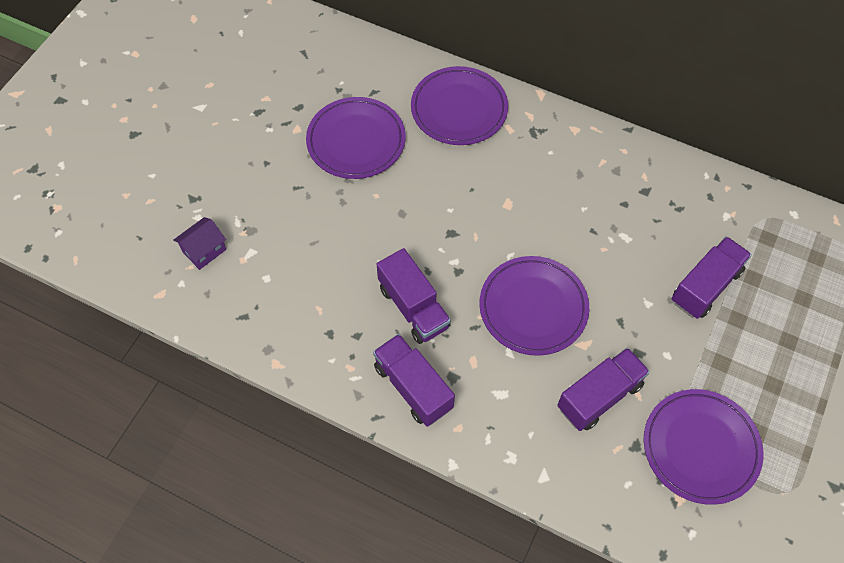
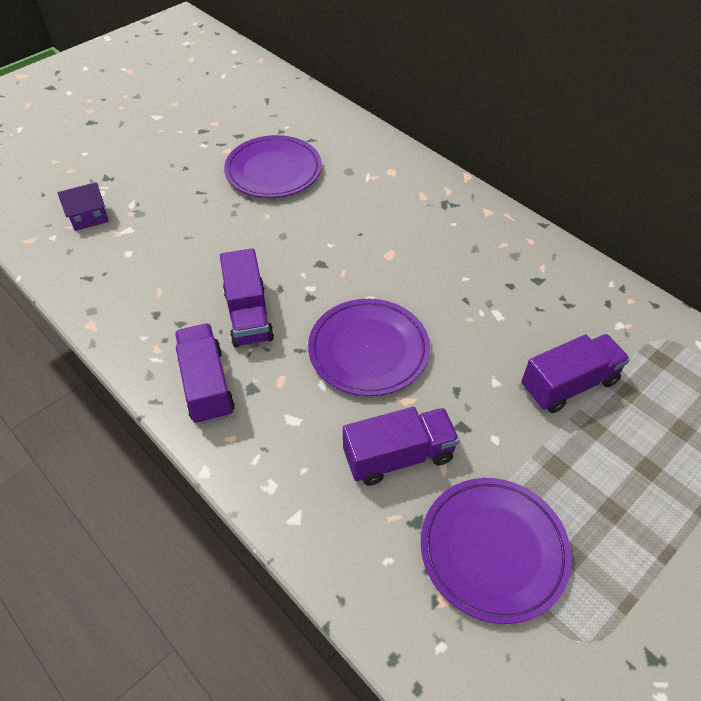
camera: 20 degrees right, 10 degrees down
(459, 109) = (382, 170): purple plate -> none

